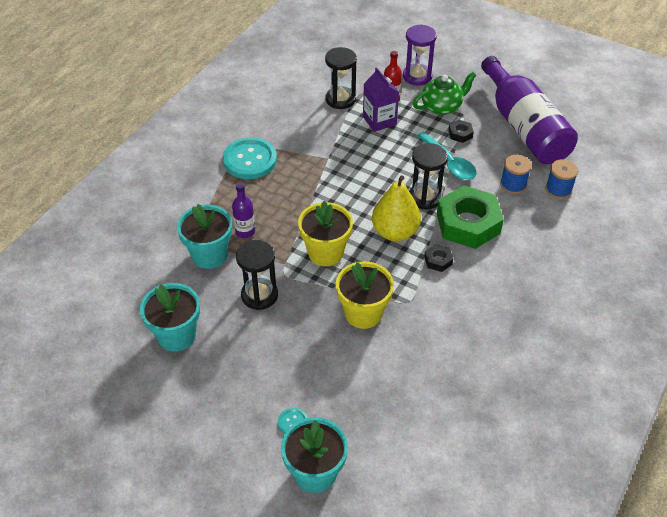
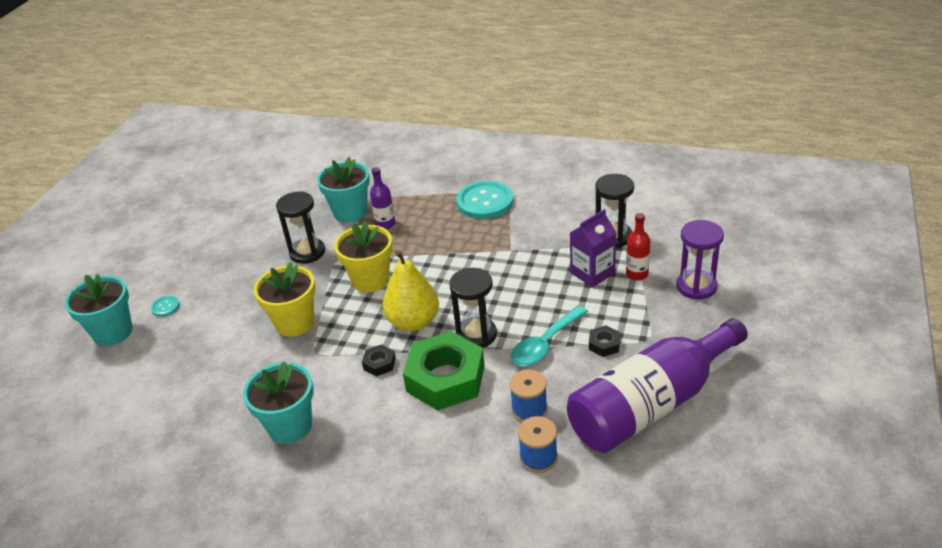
camera: 80 degrees right, 10 degrees down
(176, 335) = (255, 220): turquoise flower pot -> turquoise flower pot (290, 426)
(442, 107) = (648, 319): green teapot -> none

